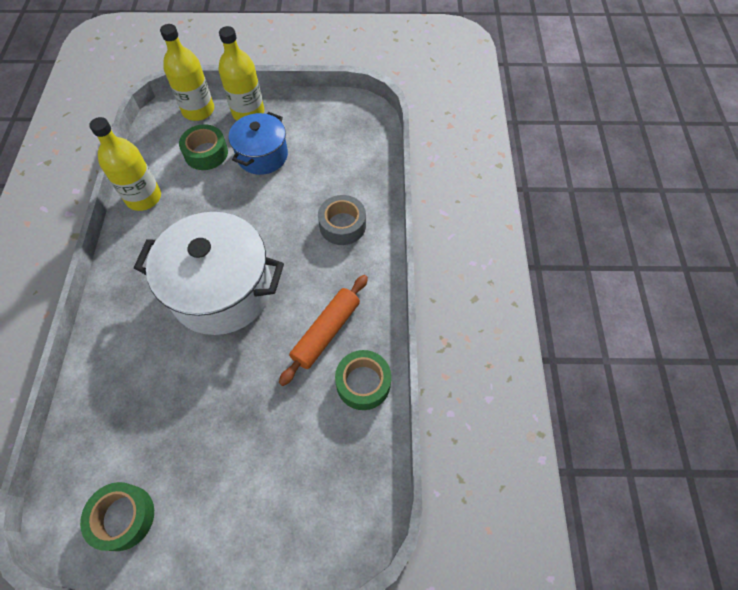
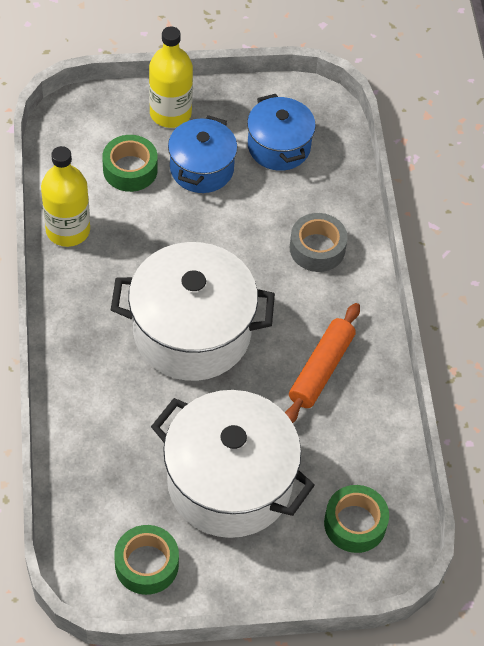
camera: 10 degrees left, 5 degrees down
(198, 110) = (105, 113): yellow bottle -> none
(221, 437) = (229, 483): none -> white pot
(327, 142) = (279, 147): none -> blue pot
(363, 383) = (372, 419): green tape -> green tape (355, 524)

